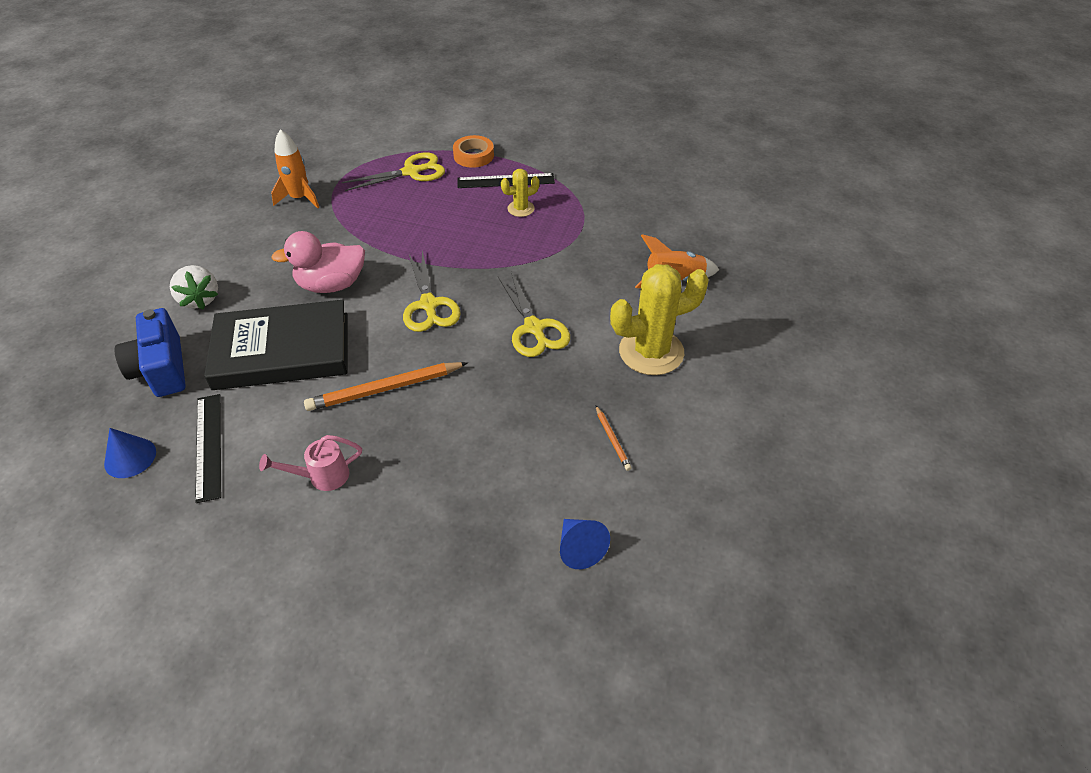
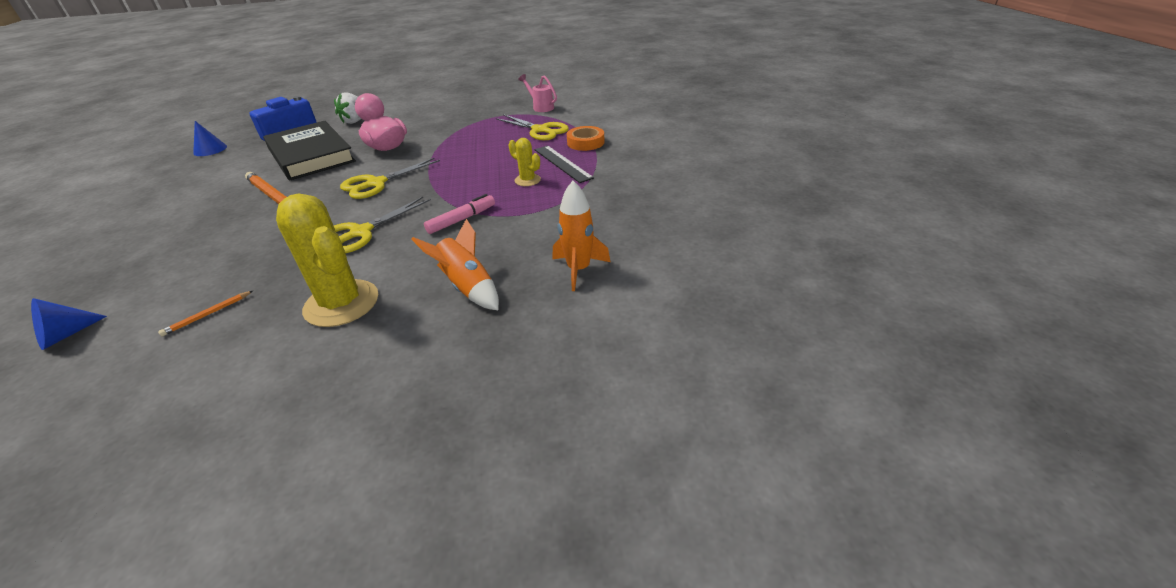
camera: 65 degrees right, 10 degrees down
(208, 446) = (218, 164): black ruler -> none
(299, 198) = (477, 111): orange rocket -> orange rocket (578, 269)
(321, 476) = (183, 204): pink watering can -> pink watering can (540, 107)
(563, 262) = (461, 219): none -> pink marker

